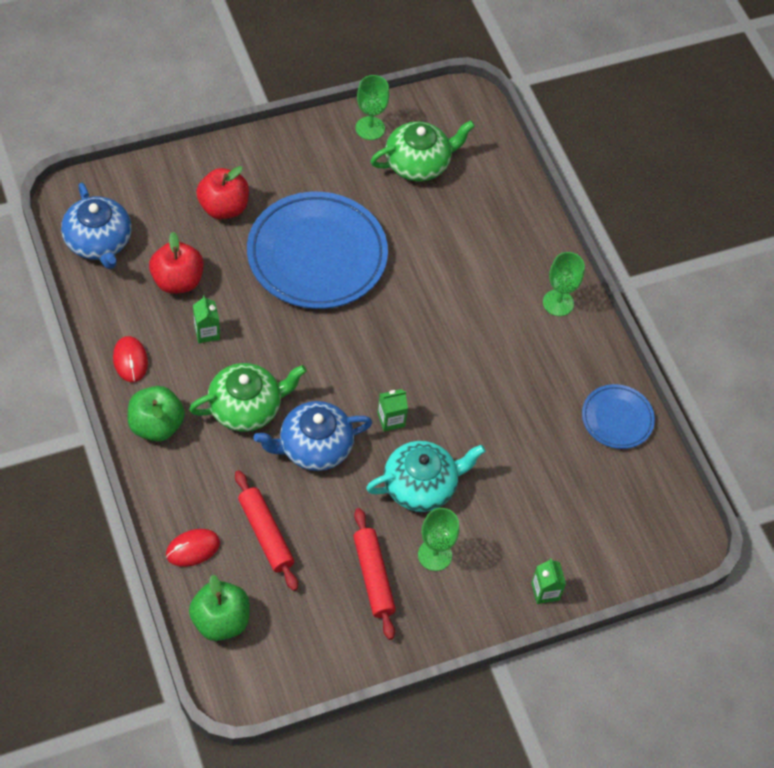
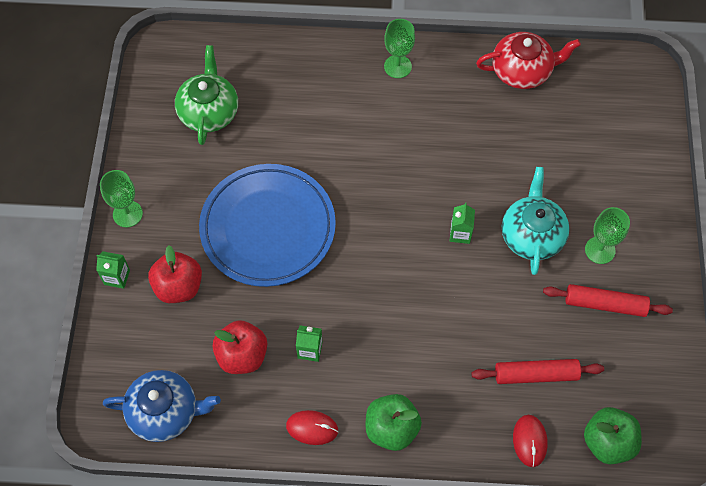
camera: 60 degrees left, 5 degrees up
(246, 407) = (403, 344): green teapot -> none
(314, 447) = (464, 304): blue teapot -> none
(370, 128) = (151, 134): green goblet -> green goblet (127, 214)
(545, 591) = (658, 183): green carton -> green carton (117, 277)
(617, 419) = (522, 71): blue plate -> red teapot

